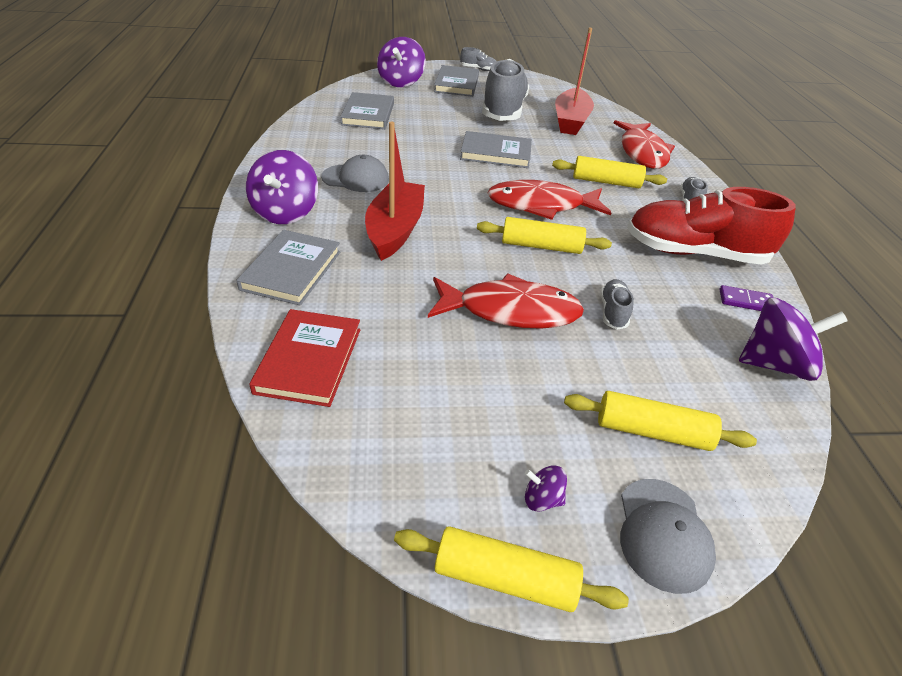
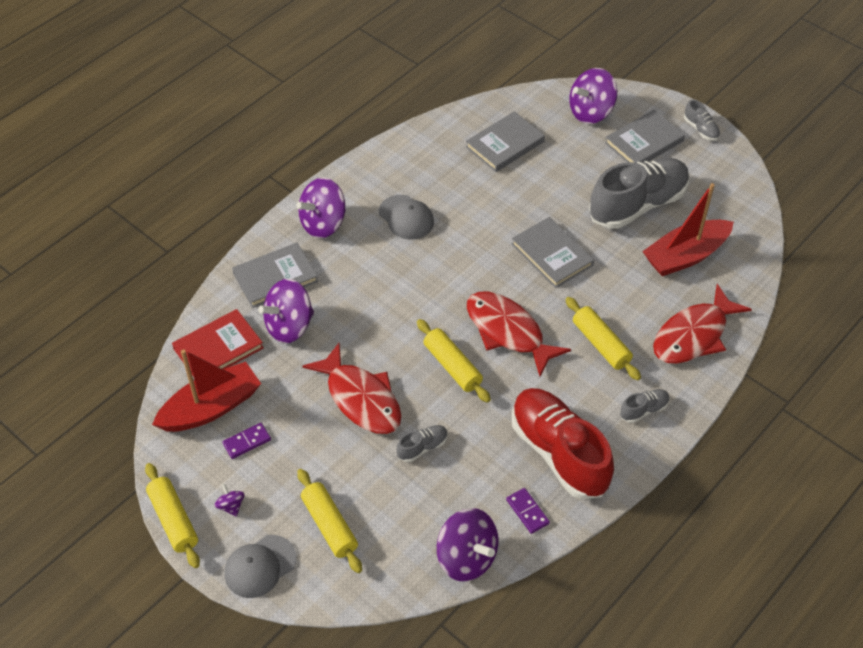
camera: 50 degrees right, 10 degrees up
(361, 298) = (289, 326): none -> purple spinning top
(395, 230) = (373, 285): red boat -> red boat (211, 408)
(464, 422) = (247, 442): none -> purple domino

